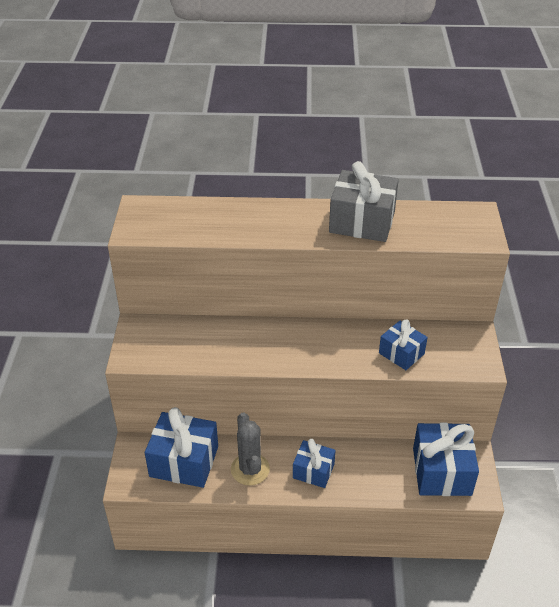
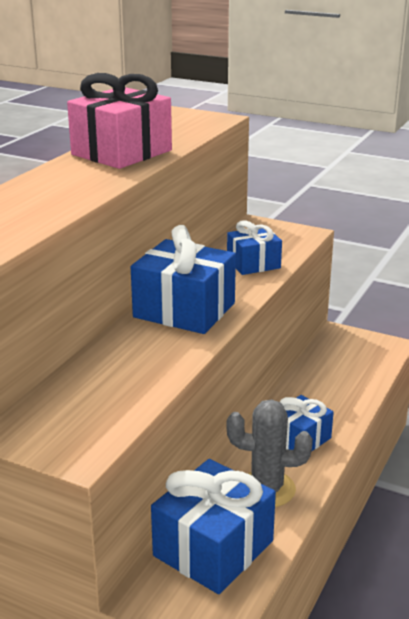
camera: 65 degrees left, 15 degrees down
(362, 222) = (122, 152): grey gift -> pink gift
(441, 471) = (351, 357): blue gift -> blue gift (184, 310)

